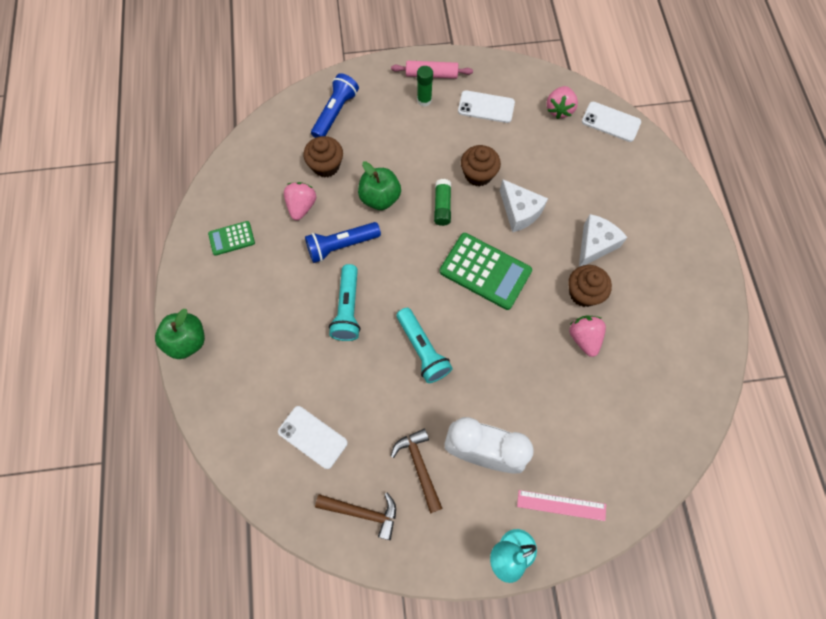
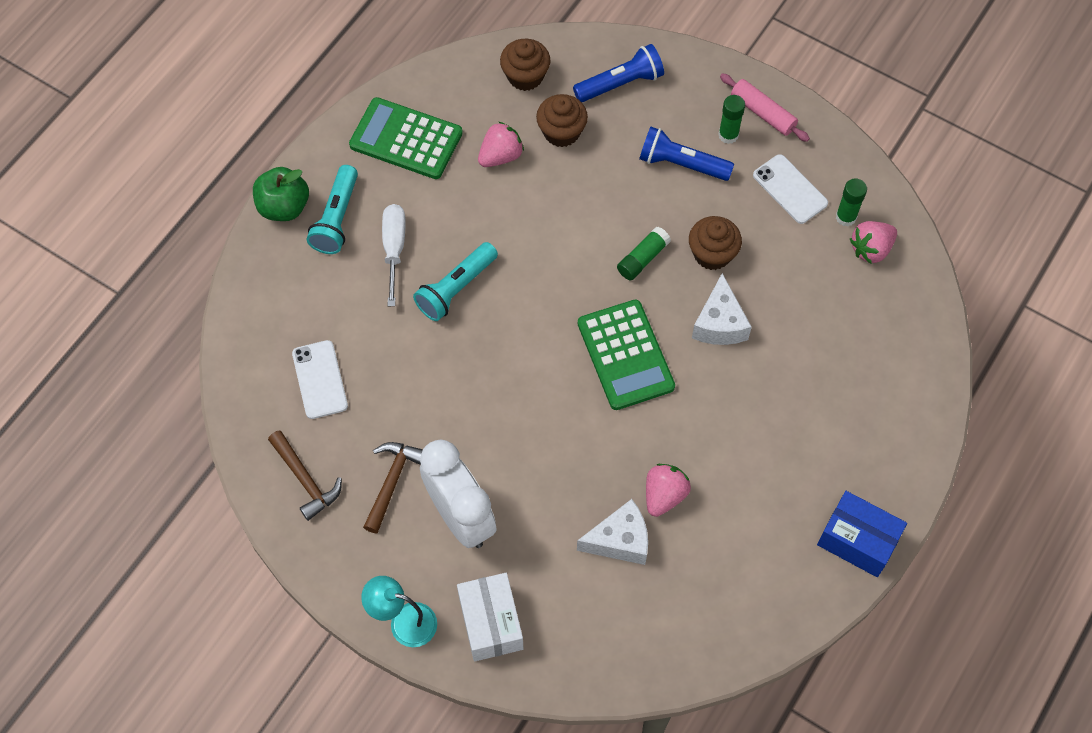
camera: 40 degrees right, 5 degrees down
(231, 238) = (406, 139): green calculator -> green calculator, size x1.87
(286, 313) = (394, 249): none -> white screwdriver
(341, 245) = (504, 223): blue flashlight -> blue flashlight (681, 164)
(380, 198) = (586, 204): green apple -> none
(422, 350) = (492, 381): turquoise flashlight -> turquoise flashlight (336, 219)
(530, 101) = (846, 217): none -> green glue stick
(561, 505) = (491, 623): pink ruler -> white box
(583, 293) = (707, 453): brown cupcake -> brown cupcake (525, 76)
(595, 245) = (768, 416): white cheese -> white cheese (620, 540)
(611, 122) = (917, 304): white phone -> none
(706, 278) = (857, 541): none -> blue box

